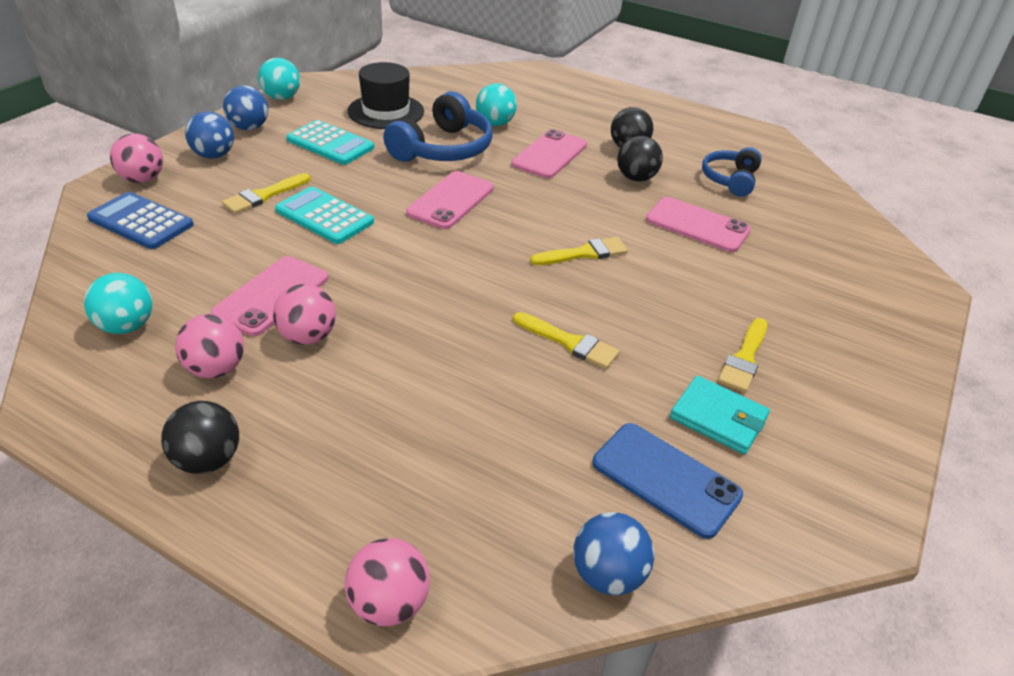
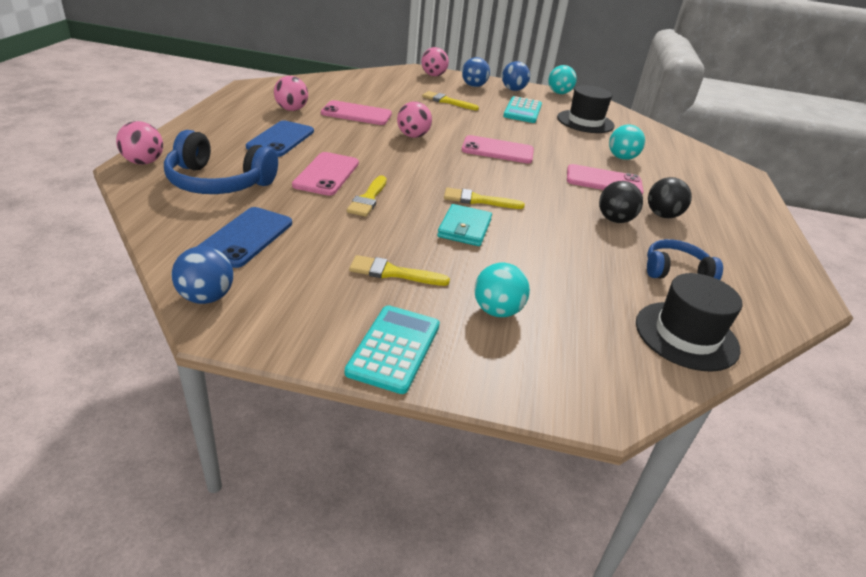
camera: 70 degrees right, 5 degrees down
(127, 326) = (312, 89): turquoise ball -> turquoise ball (497, 311)
(141, 222) = (396, 80): blue calculator -> none
(208, 460) = (228, 116): black ball -> none
(308, 337) = (327, 125): pink ball -> pink ball (413, 136)
(324, 216) = (441, 117): turquoise calculator -> turquoise calculator (394, 348)
(345, 401) = (281, 139): none -> blue phone
(442, 149) = (560, 143): blue headphones -> blue headphones (219, 182)
(584, 253) = (478, 200): yellow brush -> yellow brush turned 135 degrees clockwise
(607, 575) = (163, 218): blue ball -> blue ball (206, 297)
(697, 225) = (571, 251): pink phone -> pink phone (326, 174)
(718, 418) = (315, 259): turquoise wallet -> turquoise wallet (464, 228)
(826, 211) = (686, 335): none -> black hat

